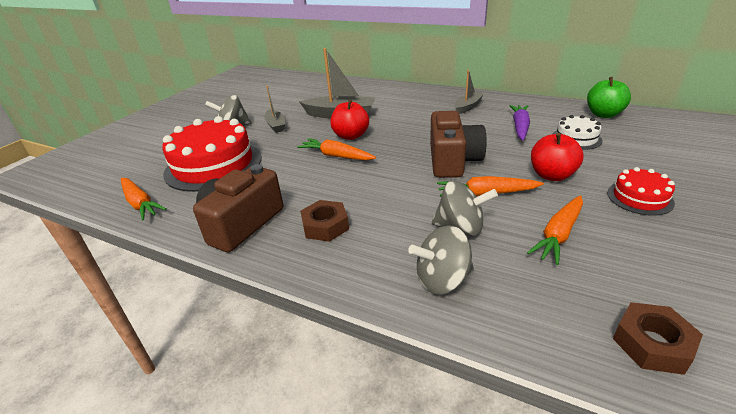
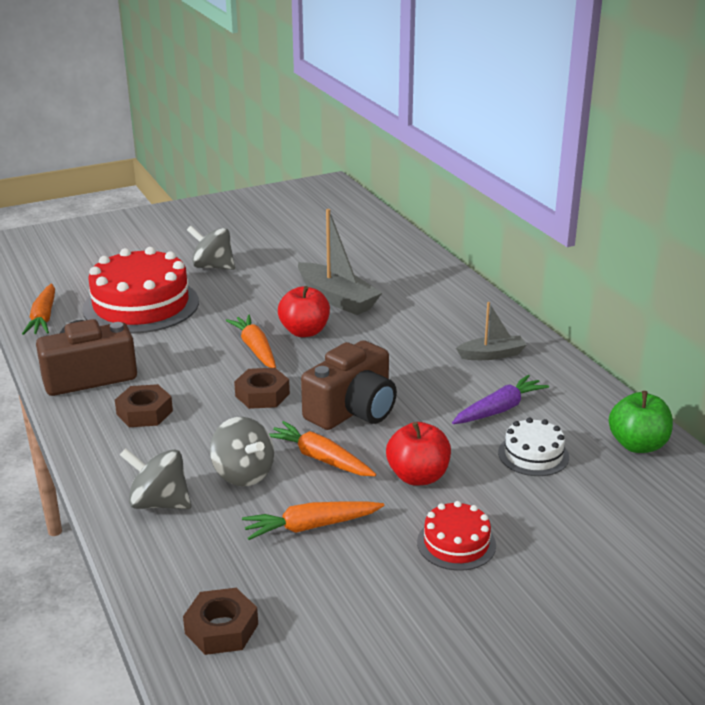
camera: 35 degrees right, 5 degrees down
(276, 125) = (254, 283): grey boat -> none
(386, 177) = (262, 395): none -> brown nut

